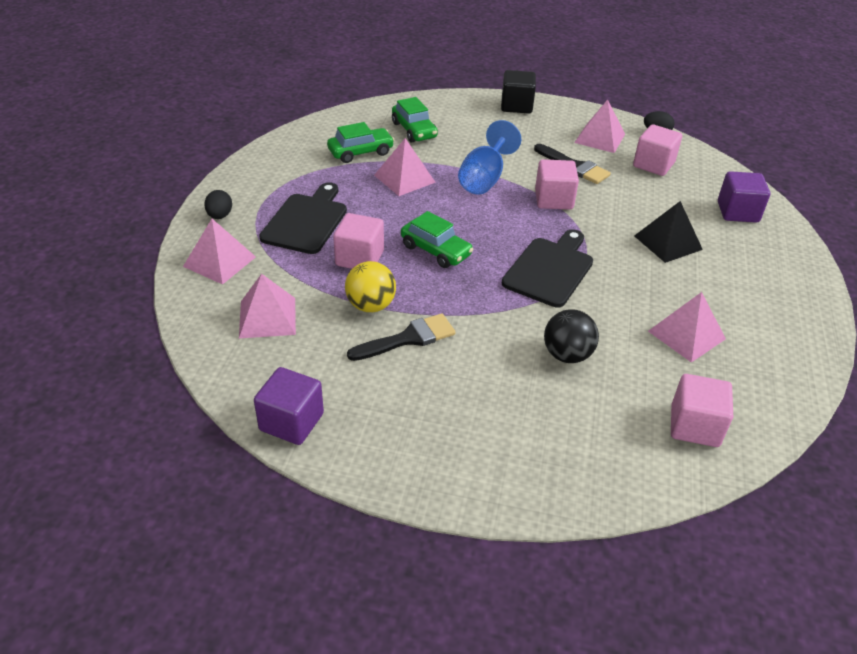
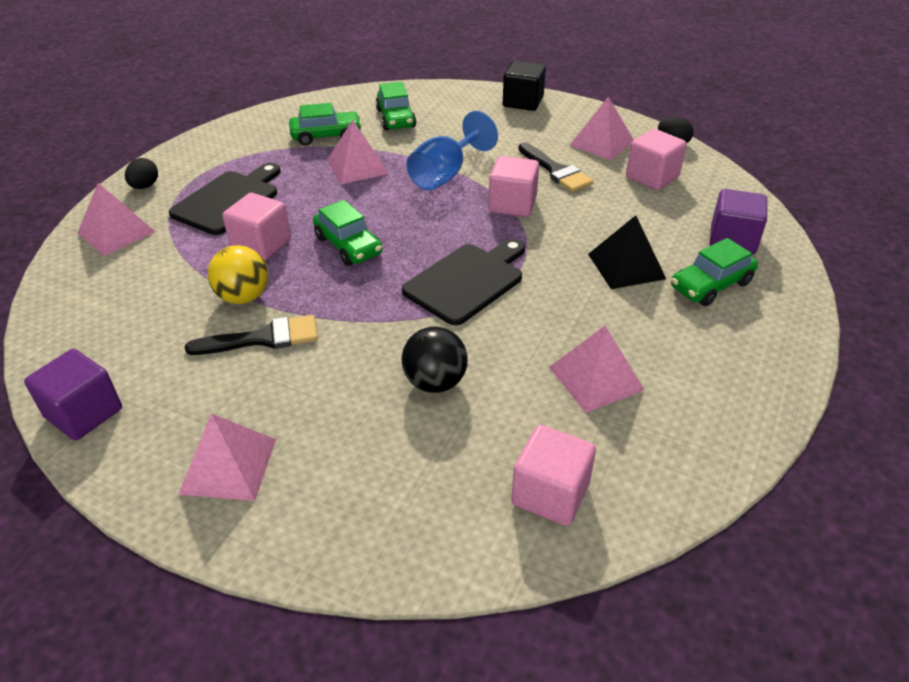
camera: 15 degrees right, 0 degrees up
(267, 317) = (128, 296): pink pyramid -> pink pyramid (228, 465)
(737, 250) = (711, 285): none -> green car

